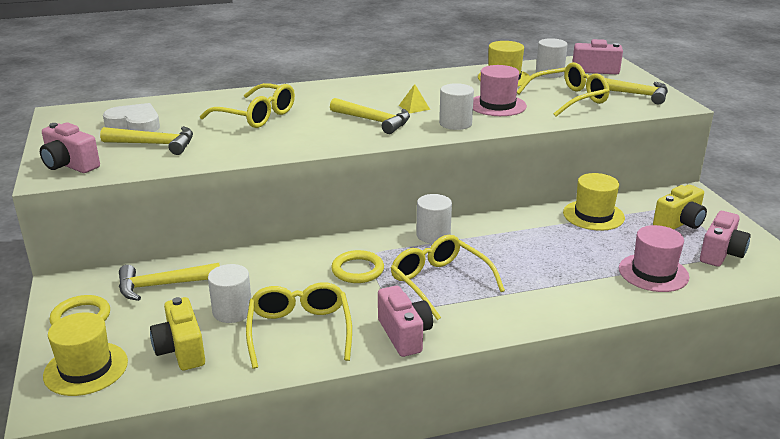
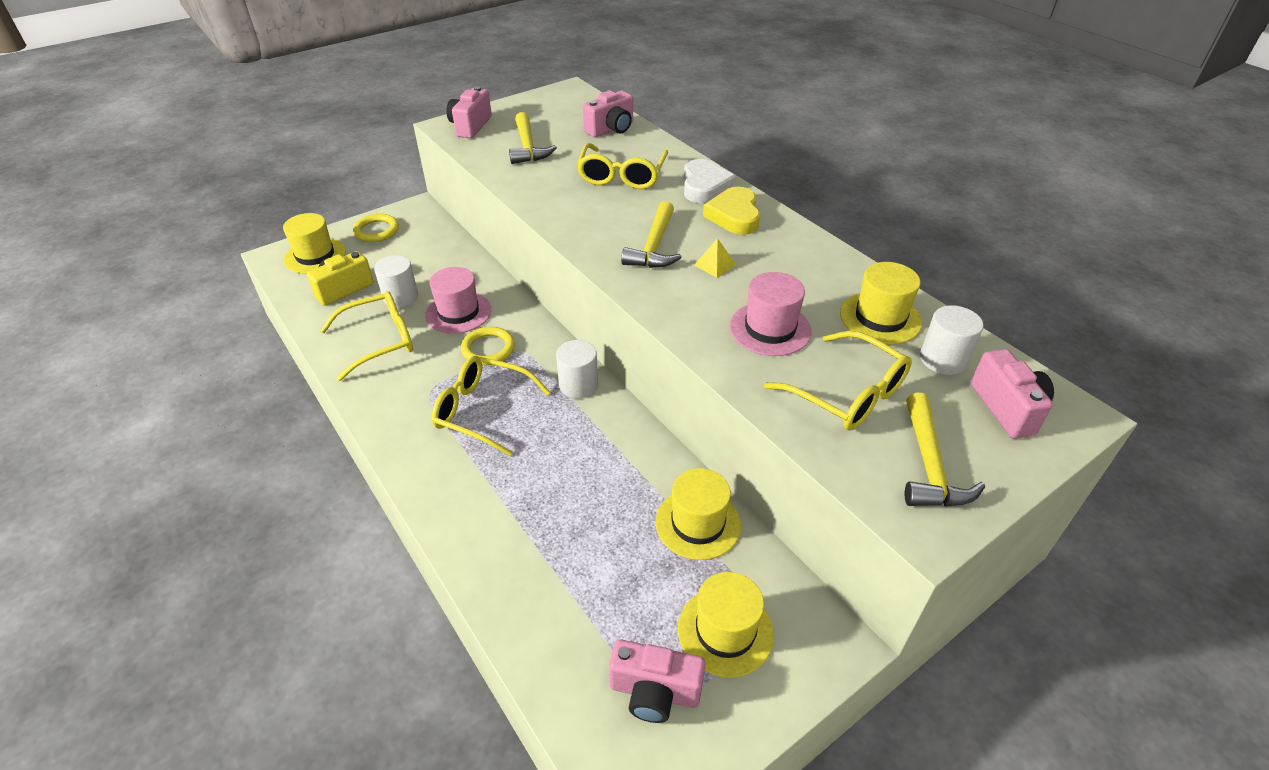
camera: 70 degrees right, 15 degrees up
(135, 124) = (565, 125): white heart -> white heart (705, 186)
(162, 285) = (429, 250): yellow hammer -> none
(357, 91) = (734, 216): none -> yellow heart
(404, 335) = (386, 406): pink camera -> pink camera (611, 129)
(440, 283) = (483, 411): yellow glasses -> yellow glasses turned 105 degrees counterclockwise
(455, 123) = (684, 305): white cylinder -> none
(653, 273) = (568, 606): pink hat -> pink hat (458, 312)
(679, 223) = (725, 631): yellow camera -> yellow hat

